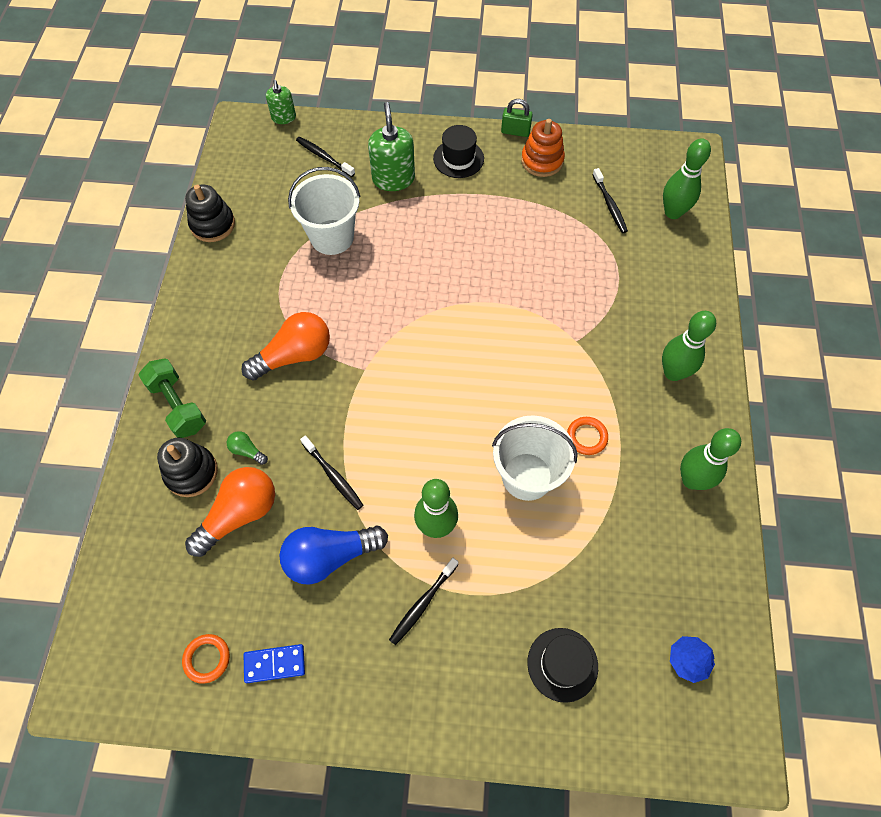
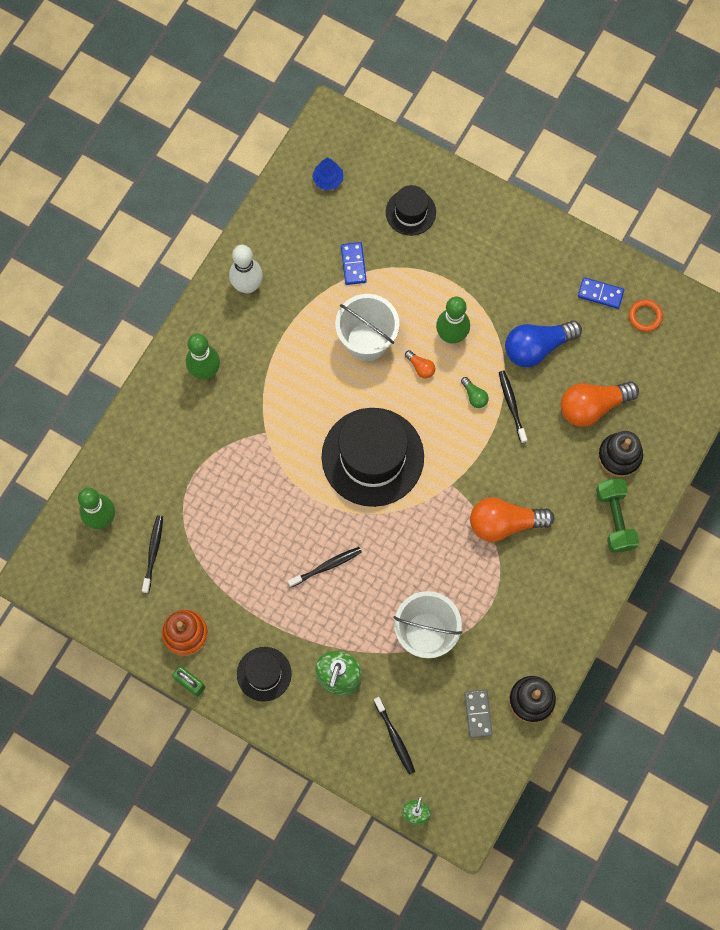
camera: 155 degrees left, 10 degrees up
(247, 451) = (571, 455): green light bulb -> green light bulb (474, 396)
(258, 198) = (478, 714): none -> grey domino
(330, 556) = (537, 347): blue light bulb -> blue light bulb turned 150 degrees clockwise
(422, 603) = (485, 288): black toothbrush -> black toothbrush (326, 566)
(453, 473) = (420, 367): none -> orange light bulb
(457, 362) = (372, 457): none -> black hat
(586, 437) = (305, 350): orange ring -> none
(592, 560) = (353, 264): none -> blue domino
(692, 480) = (247, 286): green bowling pin -> white bowling pin

